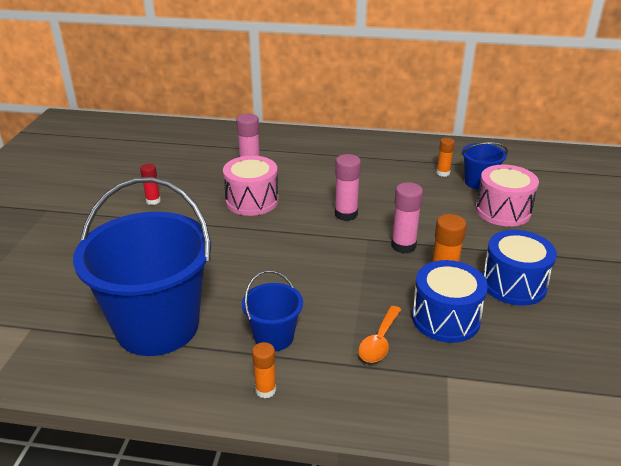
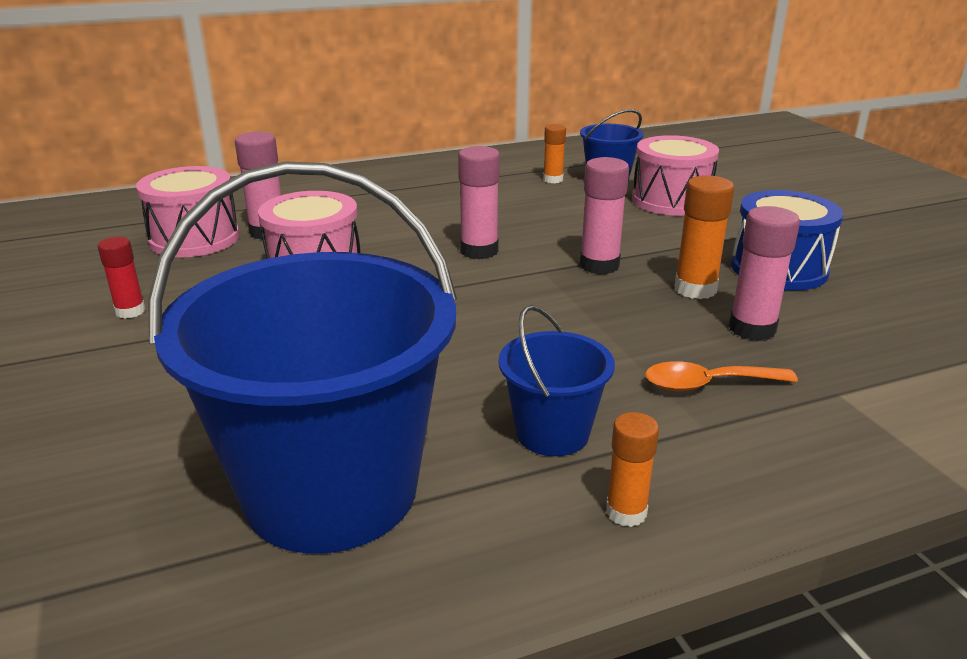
camera: 30 degrees left, 5 degrees down
(213, 163) = (194, 239): none -> pink drum
(379, 342) = (707, 384): orange spoon -> orange spoon turned 90 degrees clockwise
(445, 318) = (752, 329): blue drum -> pink glue stick

